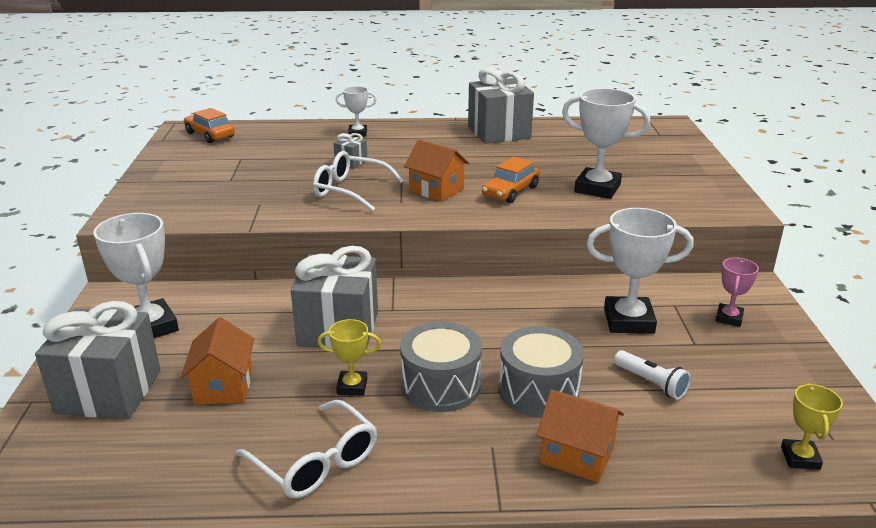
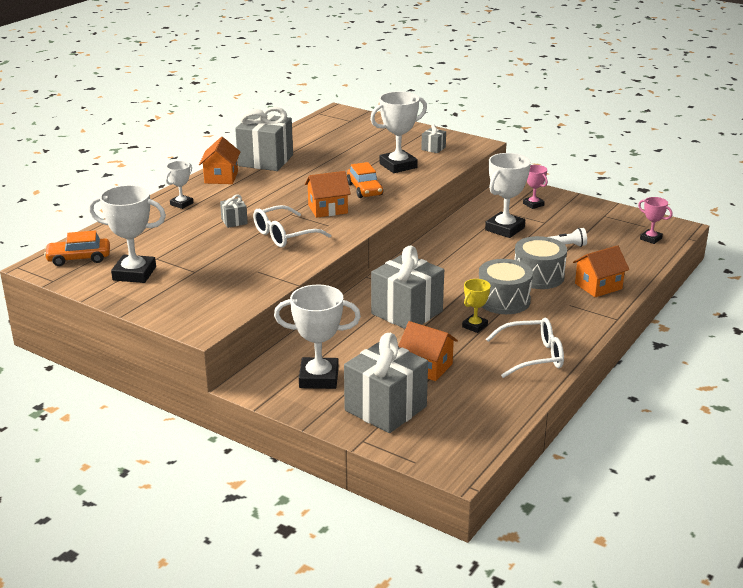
camera: 55 degrees left, 0 degrees up
(202, 160) = (134, 273): none -> white trophy
(434, 129) = (221, 177): none -> orange house
(677, 191) = (433, 148): none -> grey gift
(800, 458) = (650, 239): yellow trophy -> pink trophy

